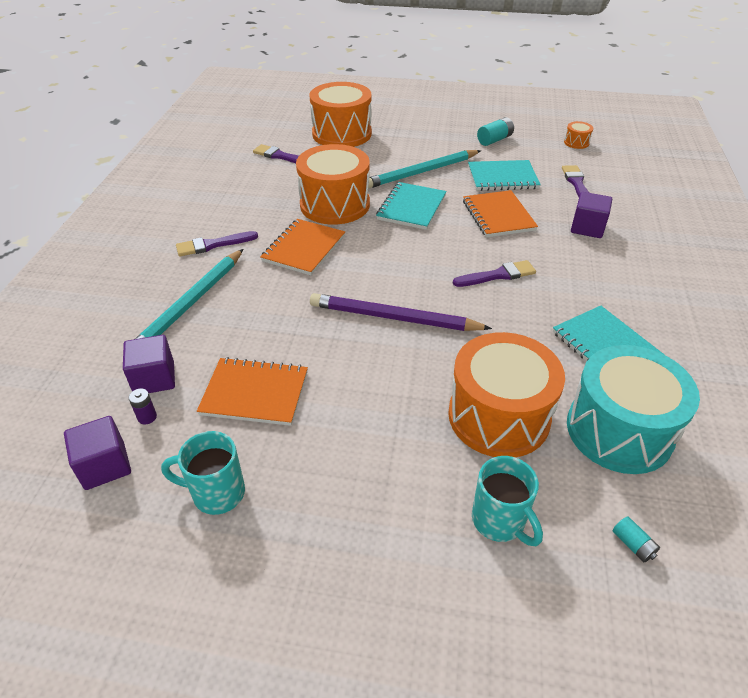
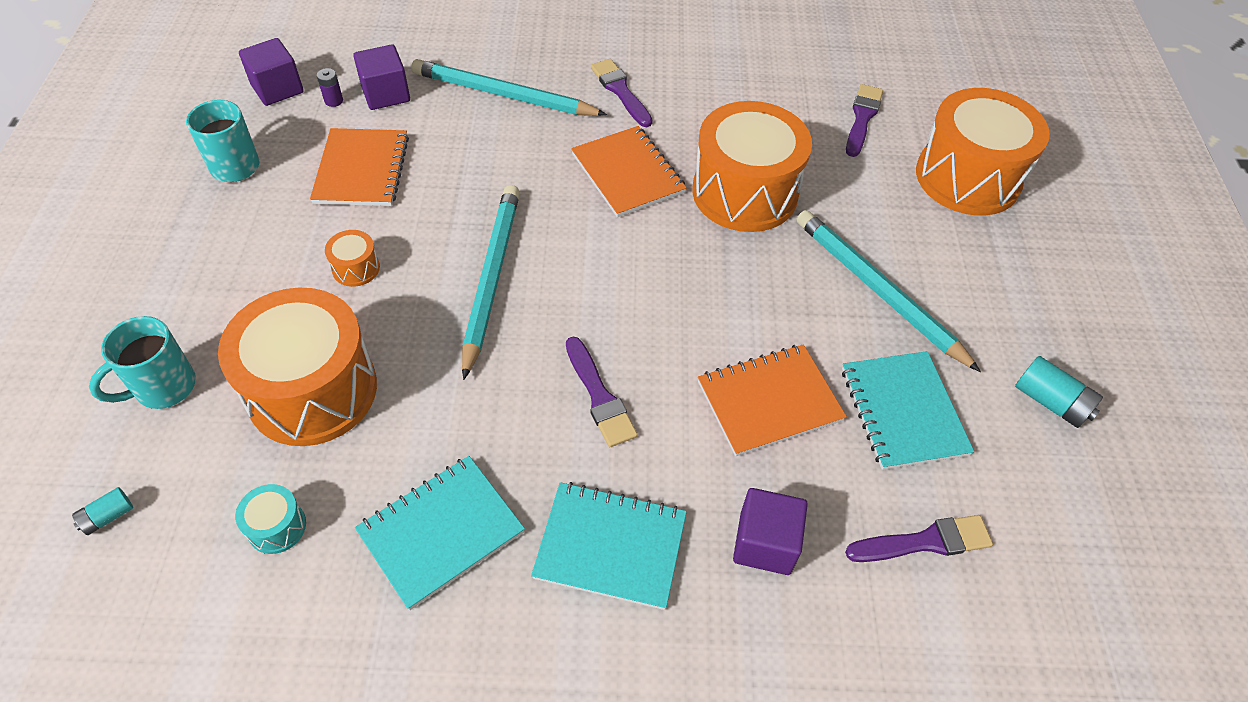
camera: 80 degrees right, 10 degrees up
(304, 248) = (628, 174): orange notebook -> orange notebook turned 45 degrees clockwise
(394, 318) = (491, 278): purple pencil -> turquoise pencil
(411, 207) = (762, 282): turquoise notebook -> turquoise notebook (610, 546)
(576, 142) = (1112, 560): orange drum -> orange drum (356, 268)
(619, 430) = (277, 527): turquoise drum -> turquoise drum, size x0.41

